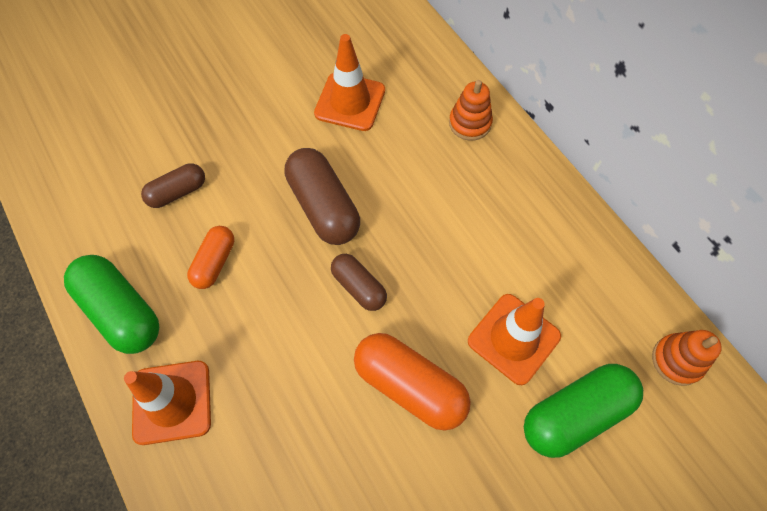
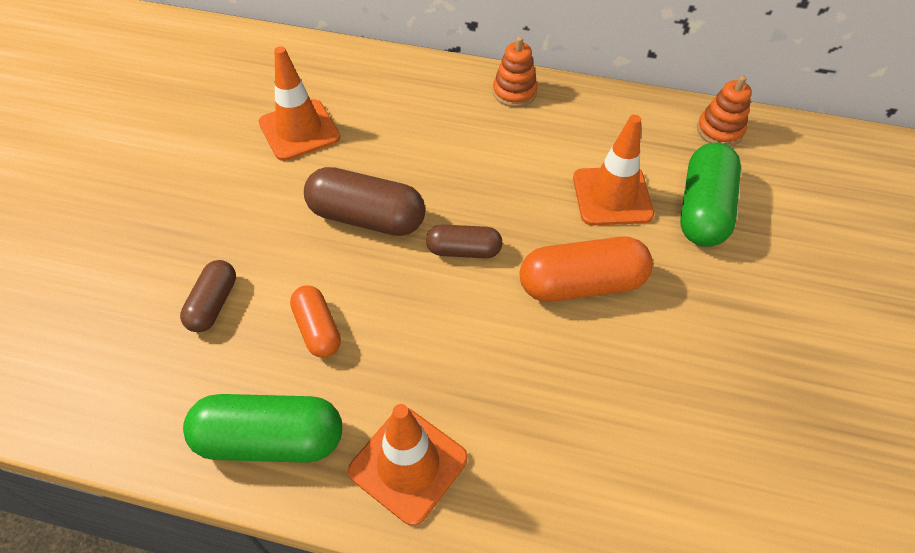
camera: 45 degrees left, 10 degrees down
(470, 123) = (416, 84): orange stacking toy -> orange stacking toy (514, 92)

